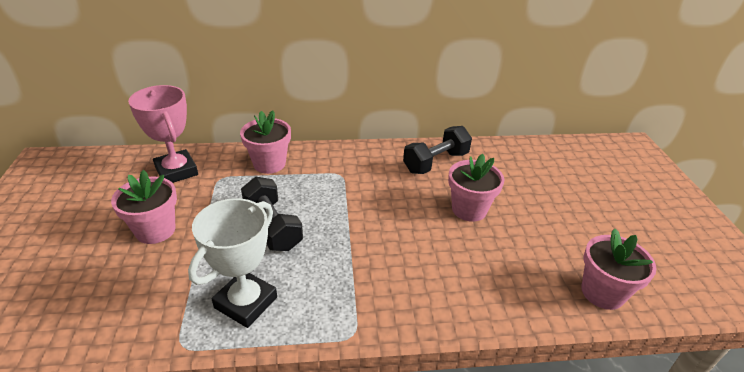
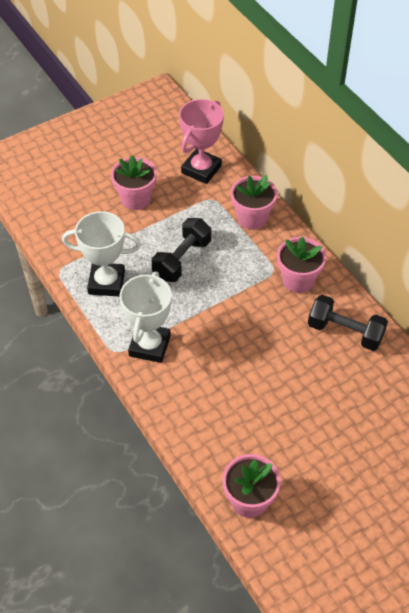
camera: 65 degrees right, 15 degrees up
(366, 298) = (149, 346): none -> white trophy
(469, 209) = (292, 379): pink flower pot -> pink flower pot (298, 280)

